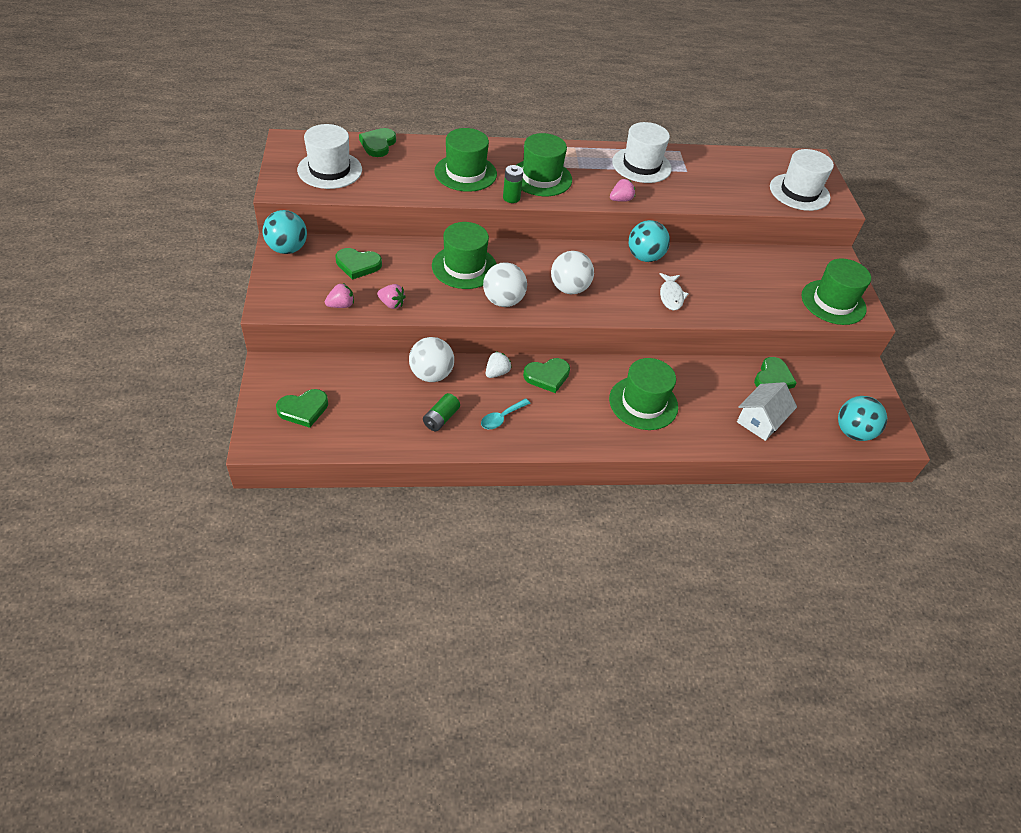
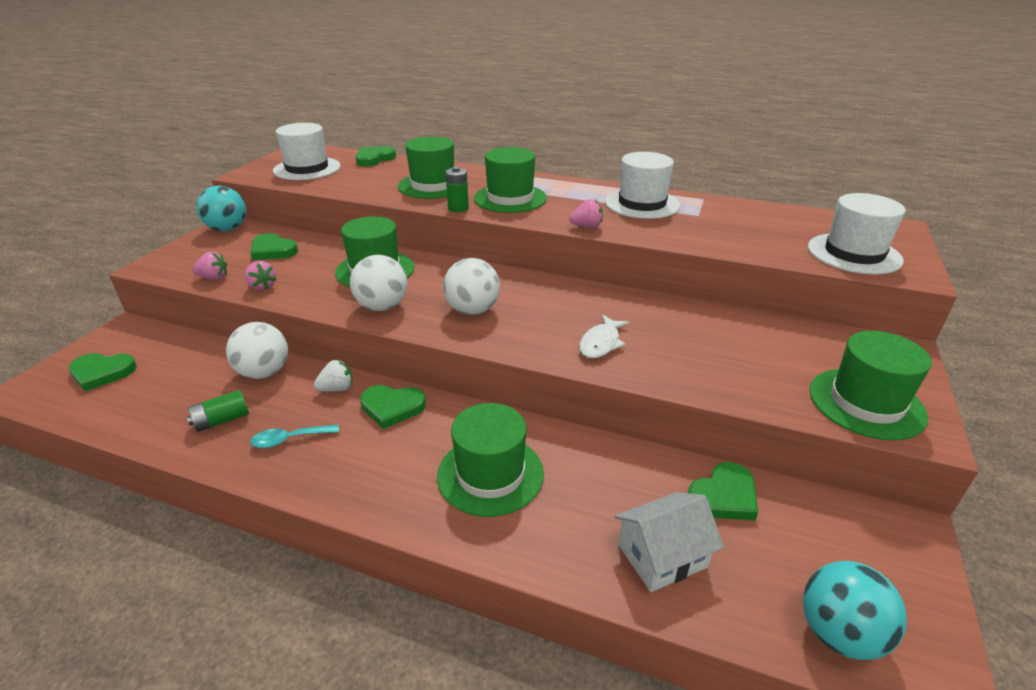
camera: 30 degrees right, 15 degrees down
(644, 257) = (599, 298): turquoise ball -> none

